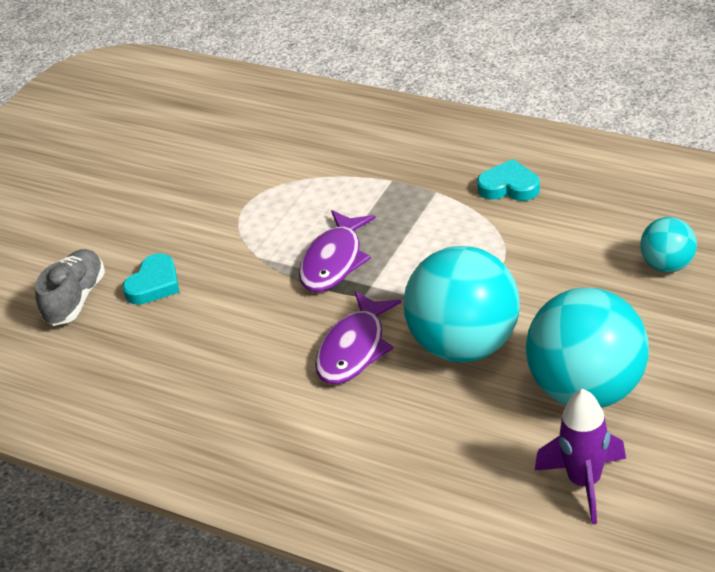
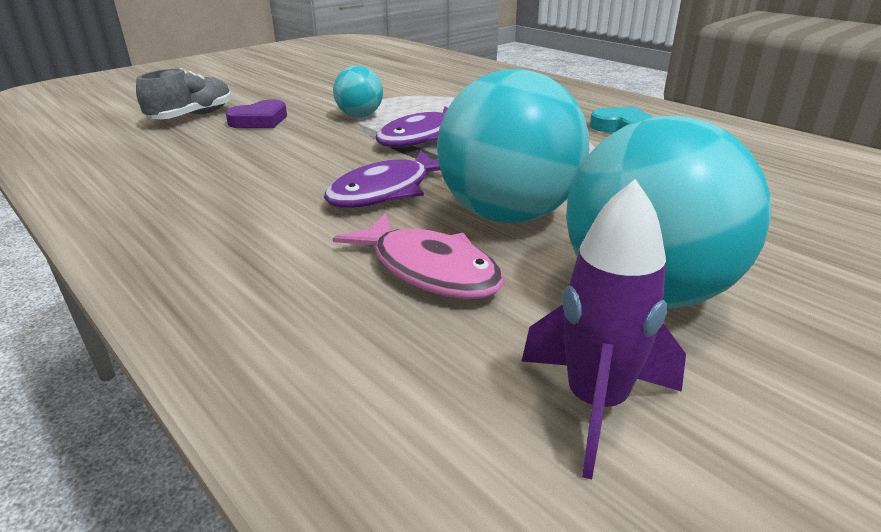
camera: 15 degrees right, 10 degrees down
(154, 284) = (260, 120): turquoise heart -> purple heart
(440, 420) = (429, 270): none -> pink fish
(667, 265) = (793, 207): turquoise ball -> turquoise ball (360, 116)

